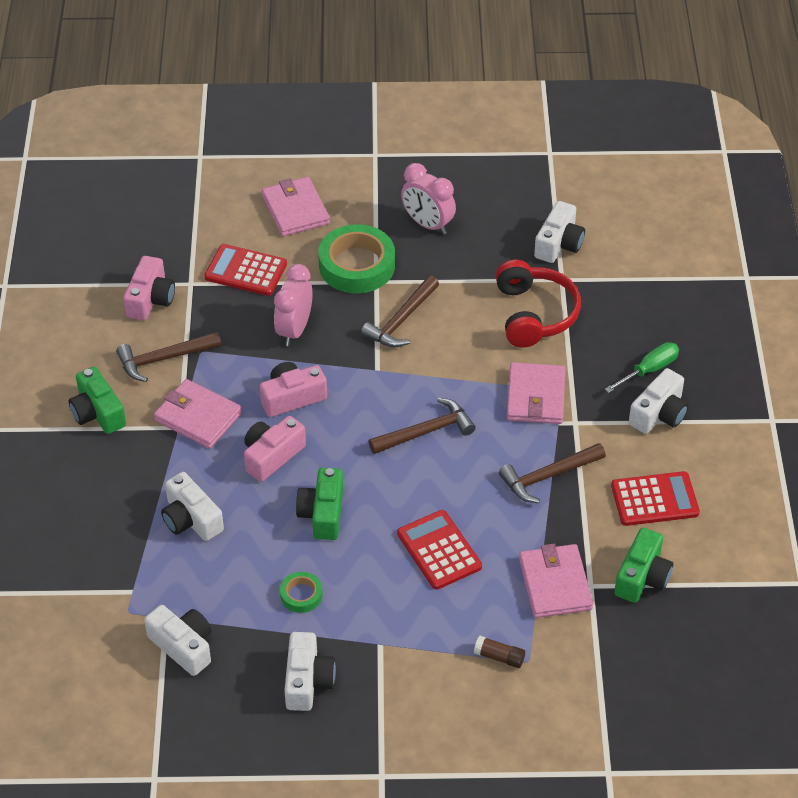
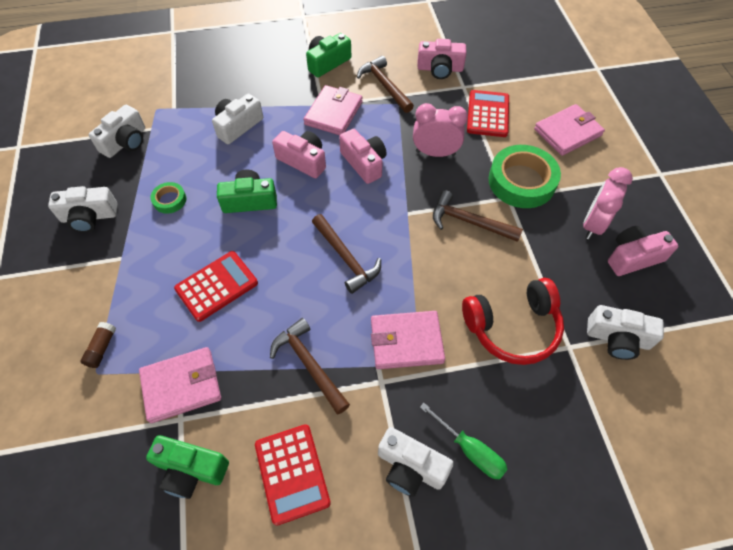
camera: 80 degrees right, 10 degrees up
(474, 207) = (633, 257): none -> pink camera

